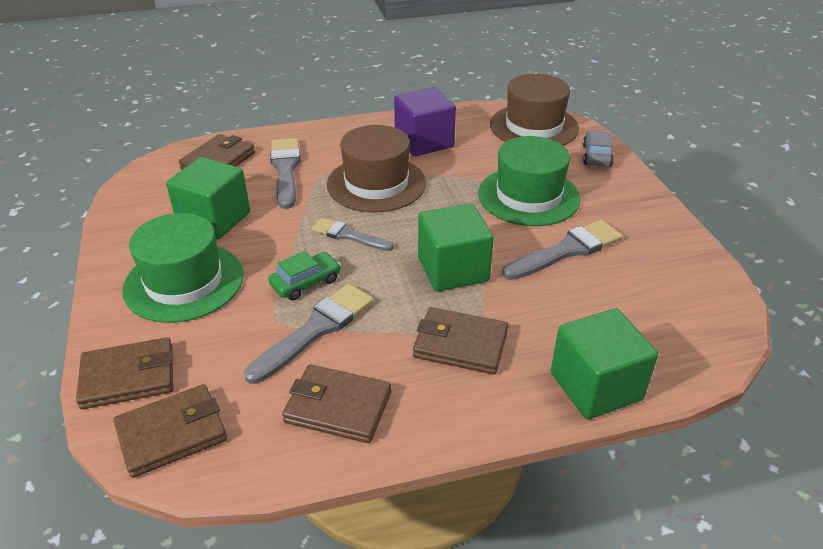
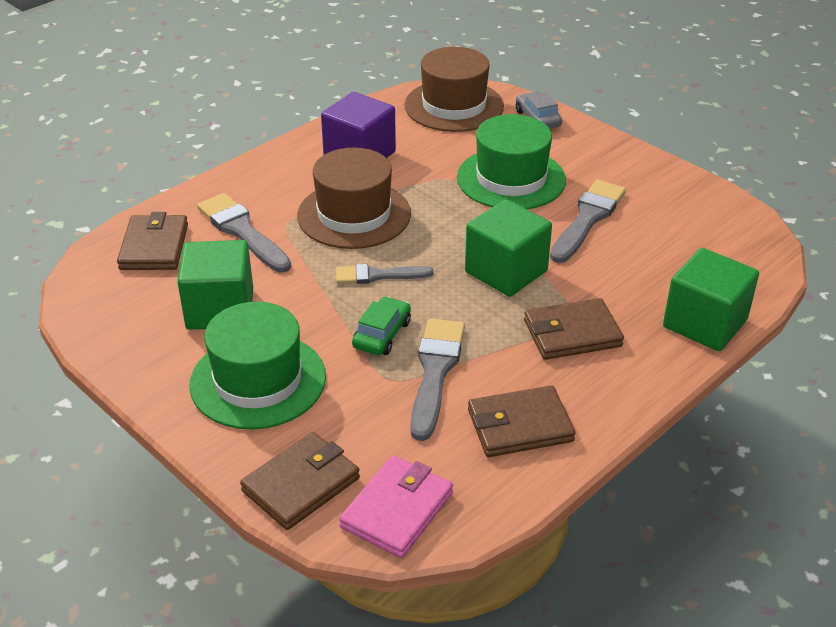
camera: 30 degrees left, 0 degrees up
(172, 433) = (397, 510): brown wallet -> pink wallet

